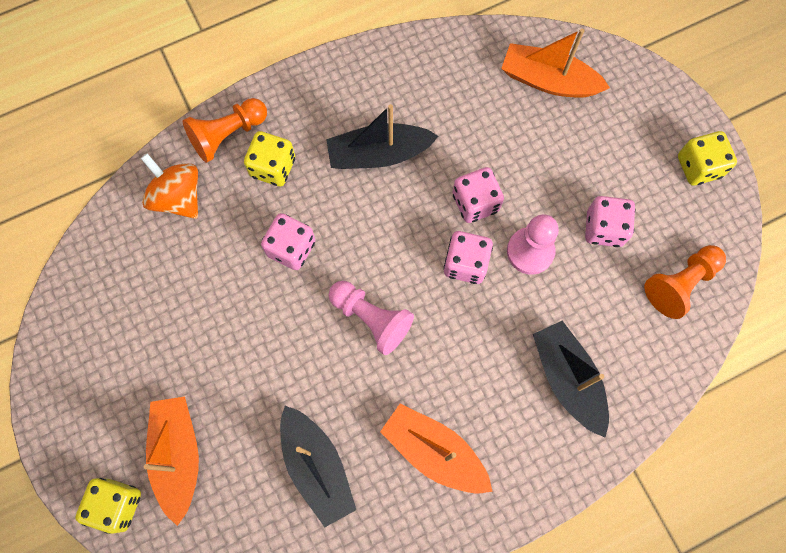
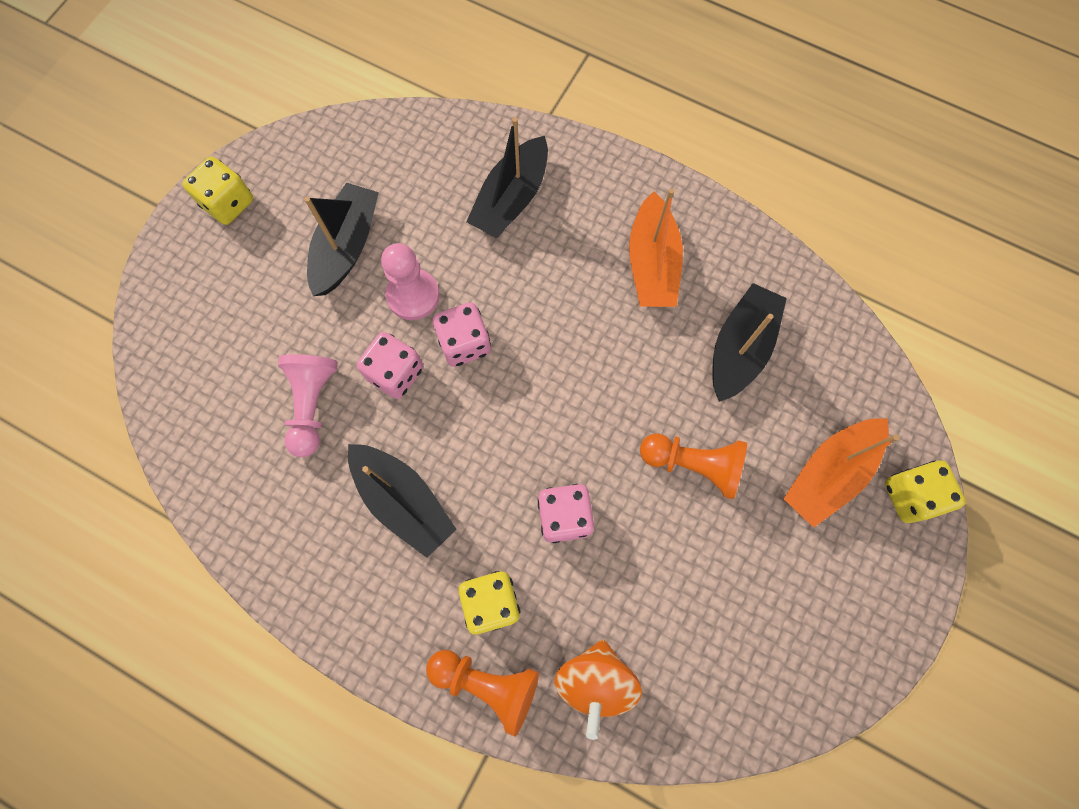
camera: 125 degrees left, 0 degrees up
(371, 319) = (578, 391): pink pawn -> pink pawn (312, 405)
(549, 81) = (209, 386): orange boat -> none
(604, 228) = (346, 247): pink dice -> black boat
(680, 284) = (360, 160): orange pawn -> orange pawn (693, 465)

